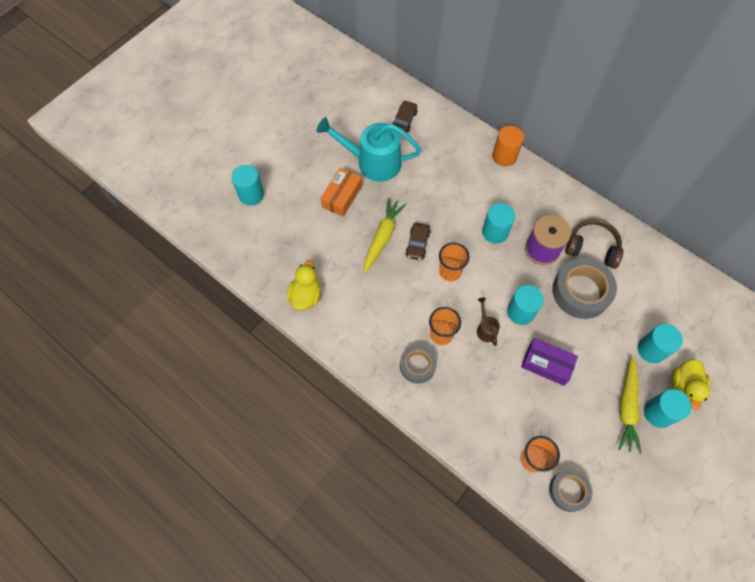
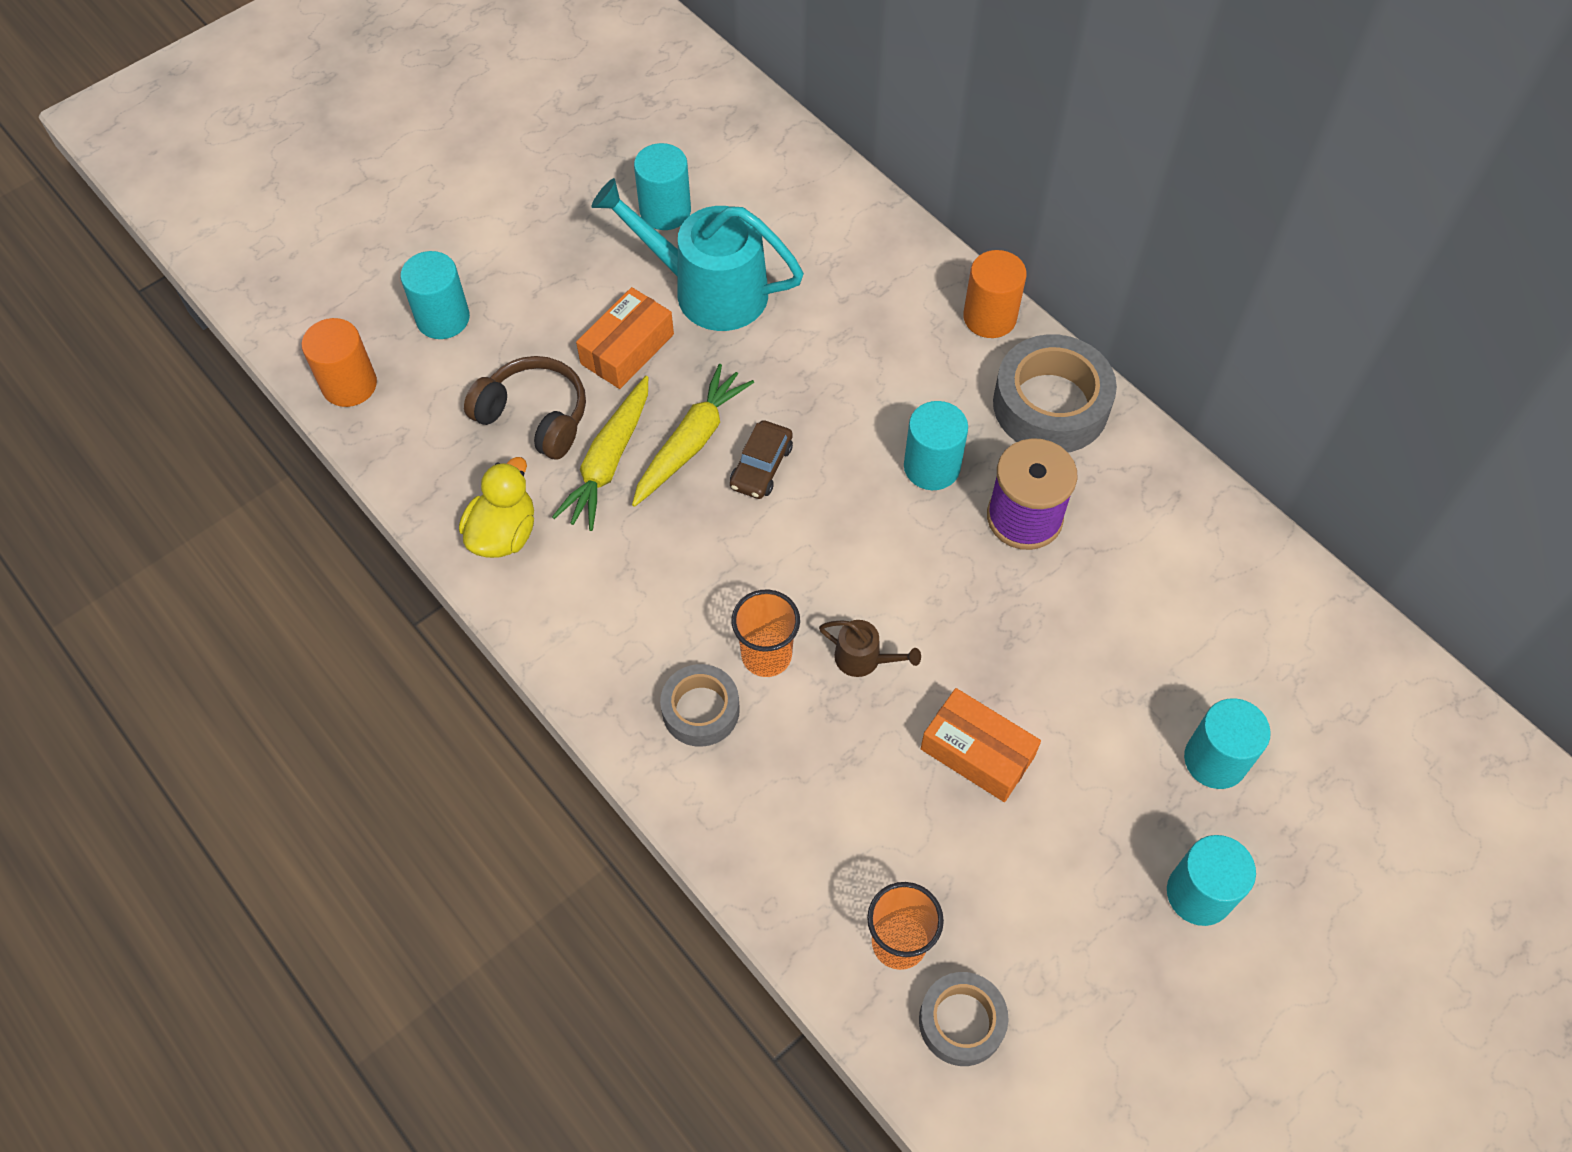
camera: 10 degrees right, 5 degrees down
(214, 234) = (349, 385): none -> orange cylinder
(404, 120) = (795, 217): brown car -> none
(450, 271) = (816, 532): orange cup -> none
(485, 329) = (864, 659): brown watering can -> brown watering can turned 120 degrees clockwise
(520, 312) = (947, 637): turquoise cylinder -> turquoise cylinder (665, 211)
(546, 364) = (977, 752): purple box -> orange box
(581, 292) = (1088, 616): grey tape -> grey tape (1050, 405)
(592, 248) = (1135, 530): brown headphones -> brown headphones (534, 416)
(627, 407) = (1132, 870): yellow carrot -> yellow carrot (609, 461)
(683, 387) = (1268, 850): yellow duck -> none

